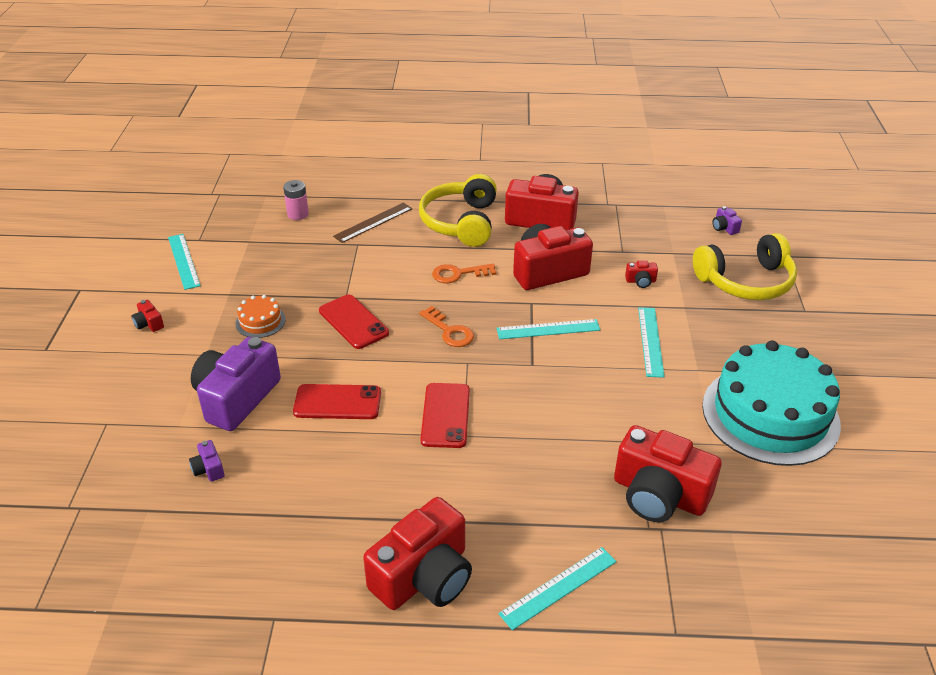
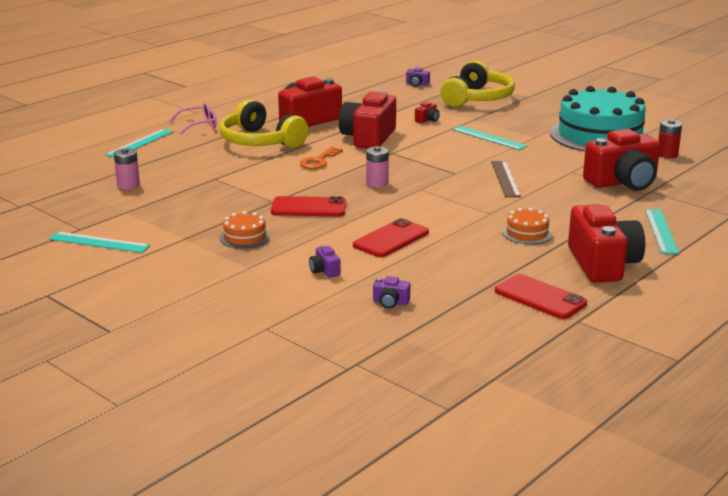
camera: 50 degrees left, 15 degrees down
(149, 324) = (162, 278): red camera -> none
(237, 398) = (325, 271): purple camera -> purple camera, size x0.40
(373, 222) = (198, 165): brown ruler -> brown ruler (505, 179)
(442, 484) = (527, 233): none -> orange cake
(445, 415) = (462, 212): red phone -> red phone (540, 297)
(449, 331) = (377, 183): orange key -> pink battery
(456, 176) = (199, 125): none -> pink glasses
(548, 329) = (428, 157): turquoise ruler -> turquoise ruler (140, 143)
(790, 494) = (667, 154): none -> red battery

